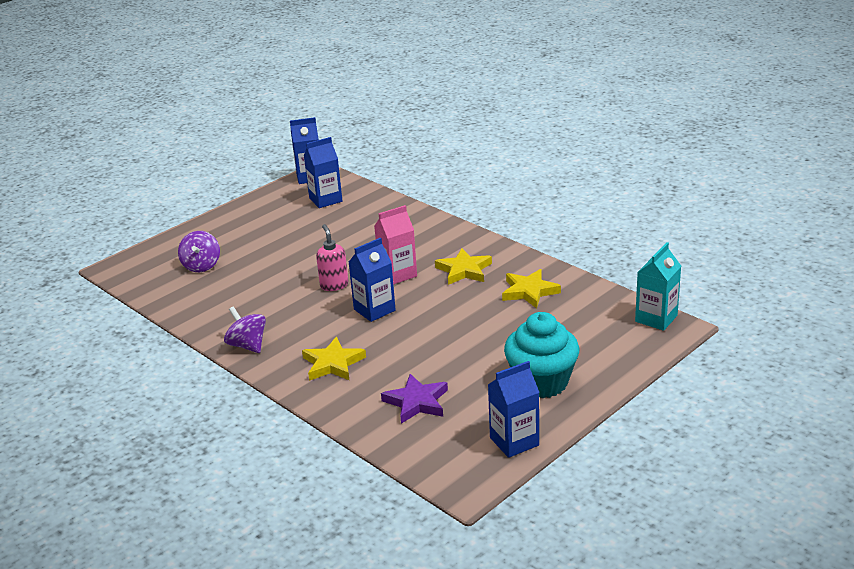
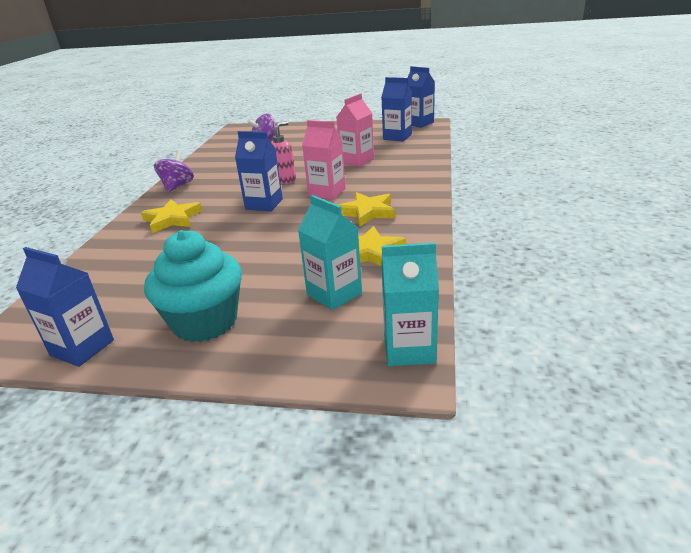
camera: 55 degrees right, 0 degrees up
(350, 238) = (357, 161): none -> pink carton
(416, 402) = (133, 271): purple star -> none
(567, 323) = (334, 294): none -> turquoise carton

